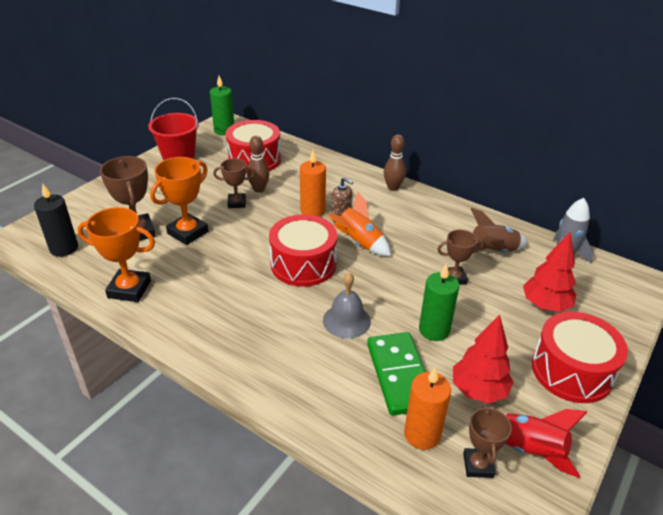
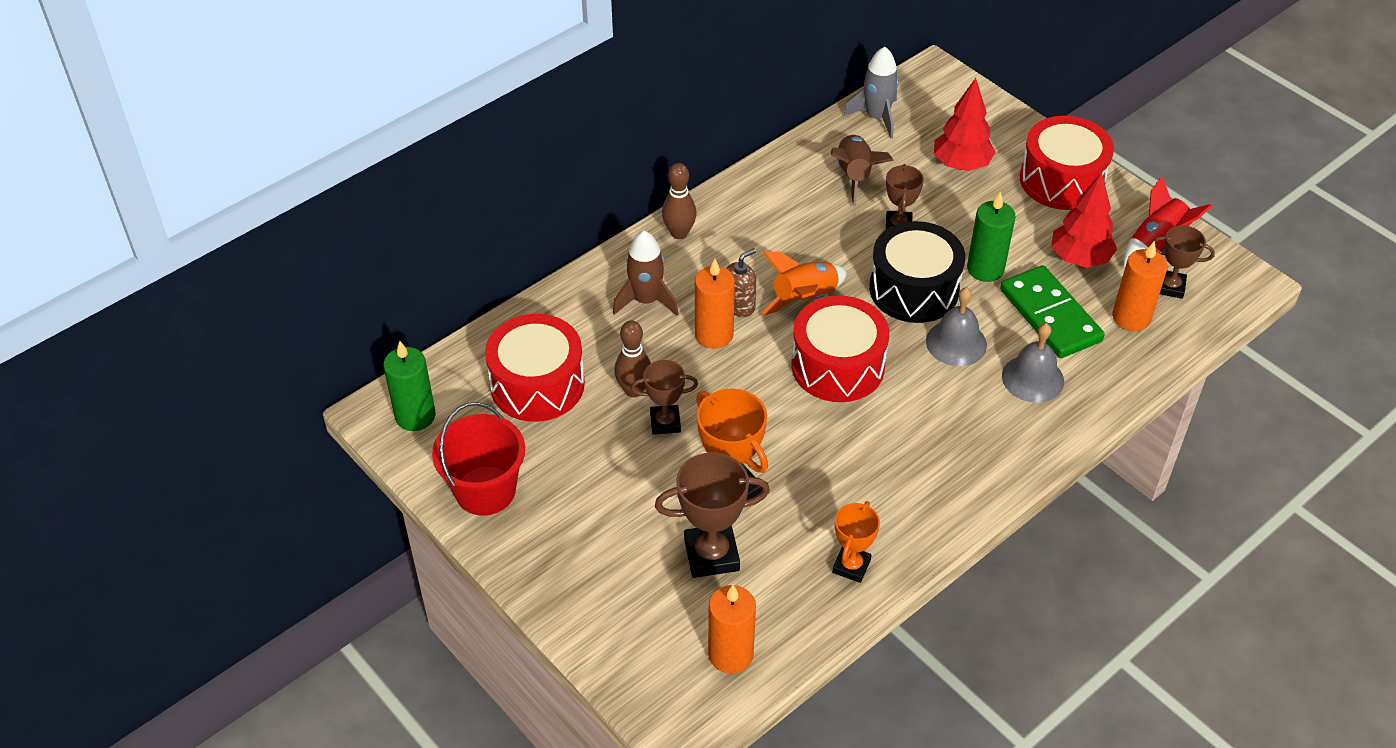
camera: 75 degrees left, 10 degrees up
(64, 248) = (730, 654): black candle -> orange candle
(129, 289) = (851, 566): orange trophy -> orange trophy, size x0.63
(237, 203) = (665, 422): brown trophy -> brown trophy turned 75 degrees clockwise
(324, 369) = (1032, 378): none -> grey bell
(331, 184) = (646, 300): none -> brown rocket
(392, 293) = (914, 289): none -> black drum
(400, 375) = (1050, 315): green domino -> green domino turned 60 degrees clockwise

